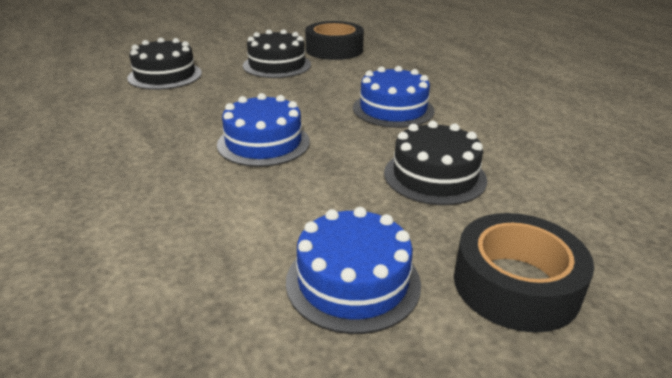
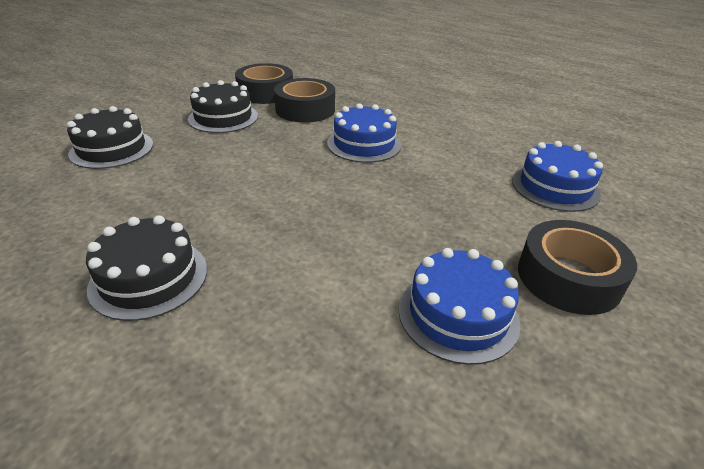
camera: 25 degrees left, 5 degrees up
(263, 143) = (277, 202): blue cake -> blue cake (555, 187)
(360, 69) = (305, 109): none -> black tape
(434, 176) = (444, 200): black cake -> black cake (149, 278)

